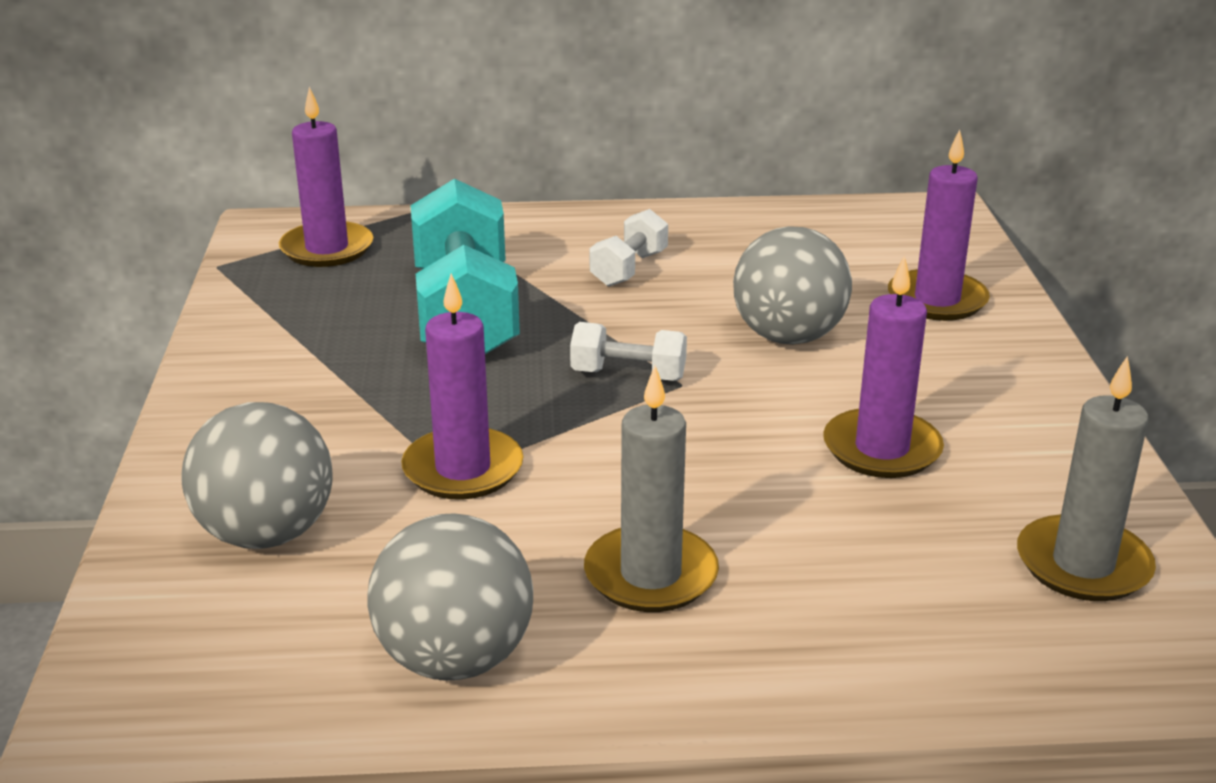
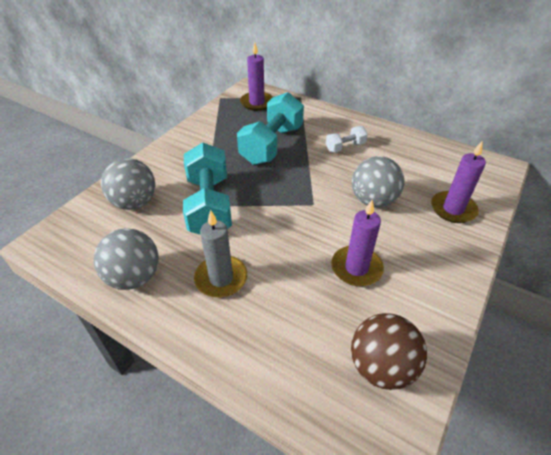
camera: 35 degrees right, 15 degrees up
(463, 469) = (209, 206): purple candle -> turquoise dumbbell
(628, 375) = (298, 192): white dumbbell -> none
(1083, 564) = (381, 367): grey candle -> brown ball

